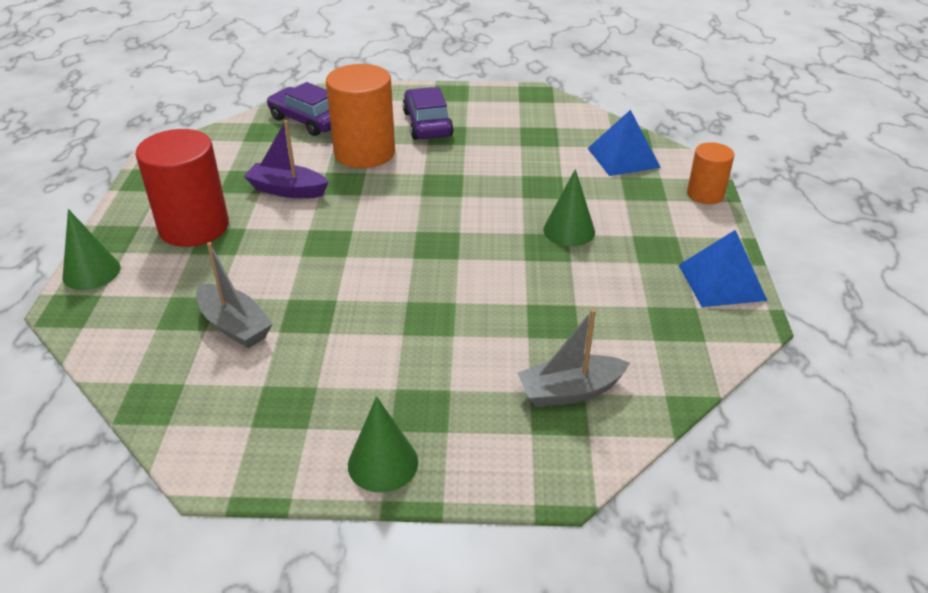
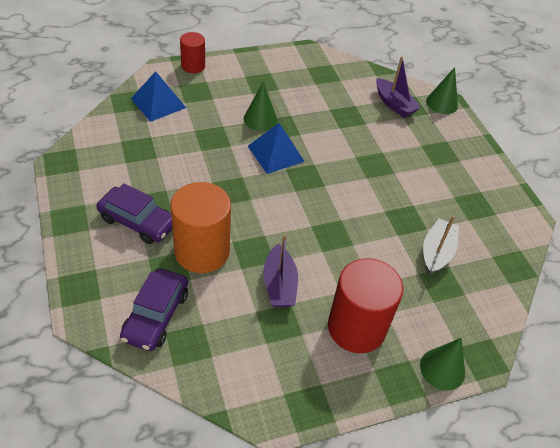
camera: 115 degrees left, 10 degrees up
(383, 463) = (479, 158): green cone -> green cone (441, 103)
(427, 124) = (138, 221): purple car -> purple car turned 120 degrees counterclockwise
(570, 391) = (394, 104): grey boat -> purple boat
(705, 194) = (193, 66): orange cylinder -> red cylinder
(721, 282) = (281, 59): blue pyramid -> blue pyramid (276, 153)

